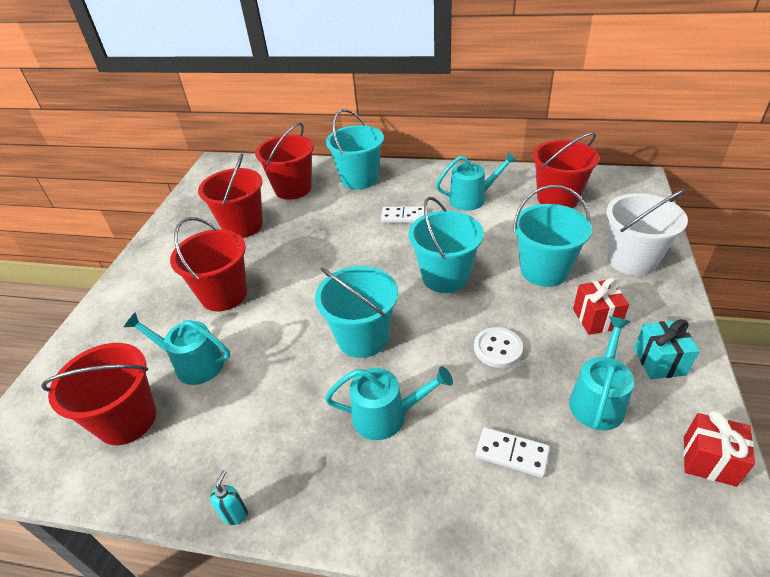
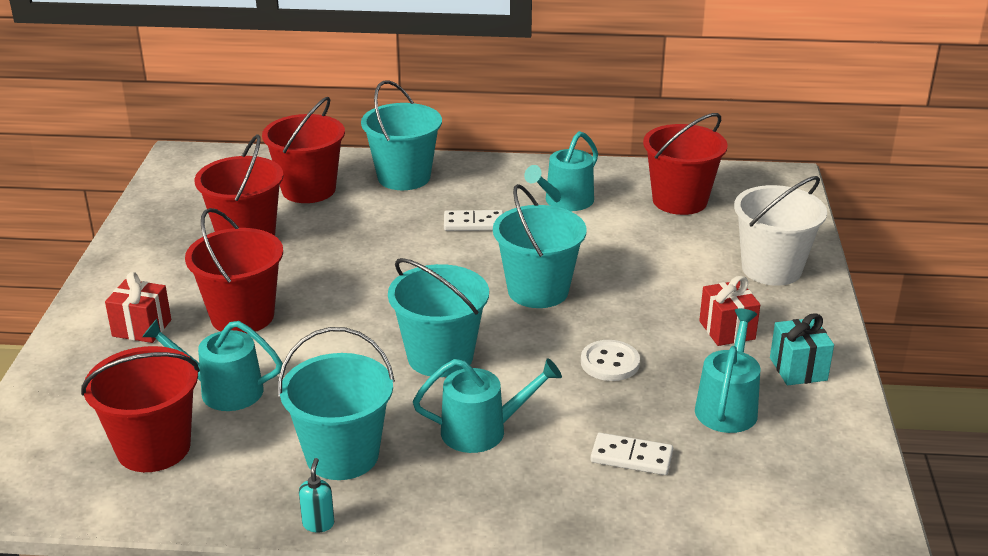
camera: 10 degrees left, 10 degrees down
(472, 199) = (565, 201): turquoise watering can -> turquoise watering can turned 150 degrees clockwise
(544, 270) = (663, 282): turquoise bucket -> turquoise bucket (342, 455)
(709, 461) = (844, 453): red gift -> red gift (142, 328)

